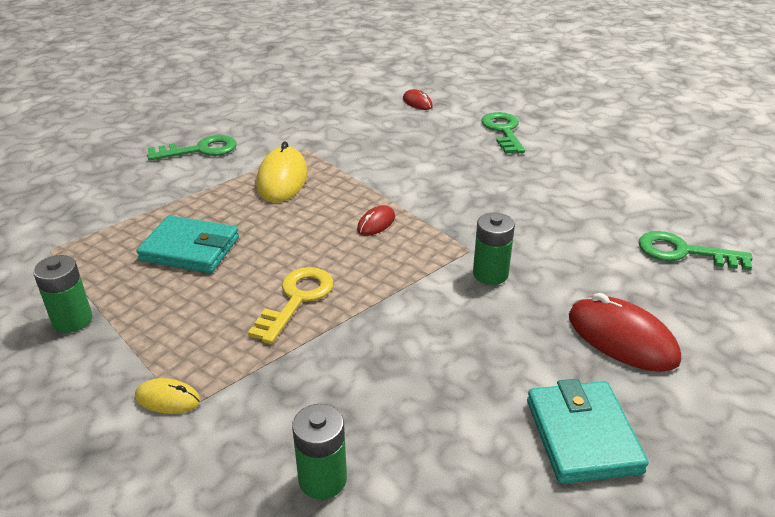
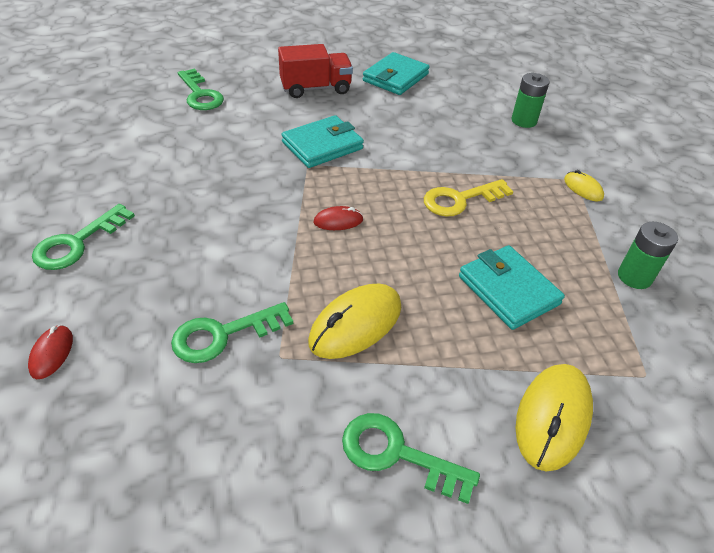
camera: 140 degrees left, 10 degrees up
(115, 199) = (552, 418): none -> yellow mouse
(351, 142) = (223, 335): none -> green key
(490, 274) = (322, 145): green battery -> turquoise wallet
(622, 338) = (315, 88): red mouse -> red truck

